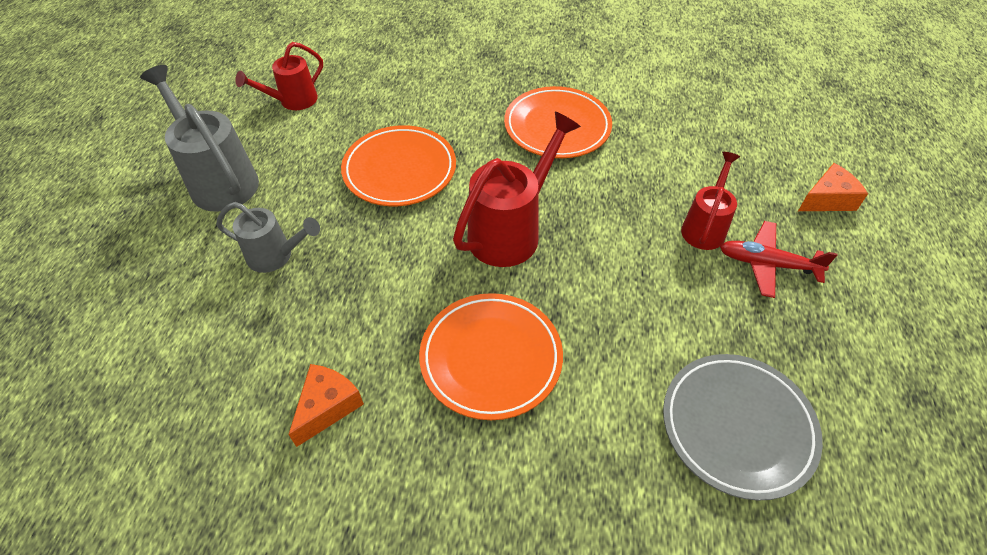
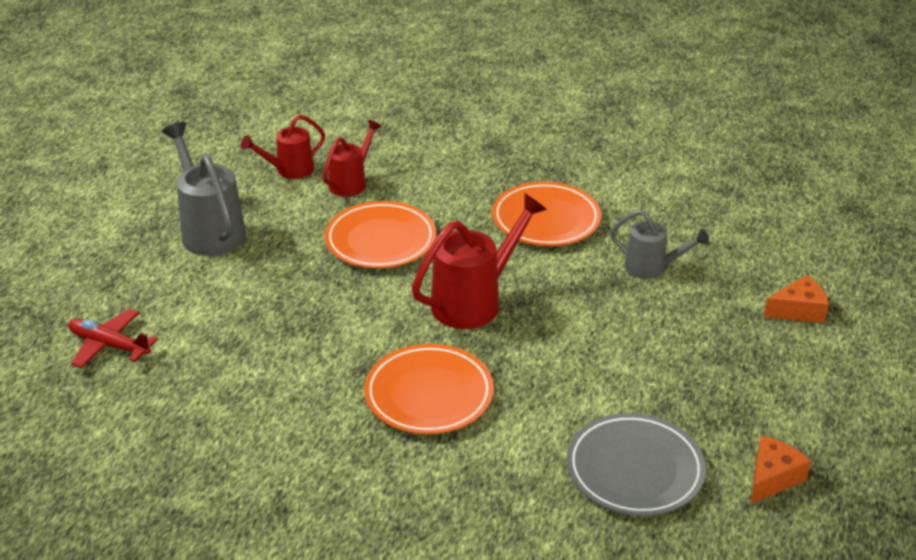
camera: 10 degrees right, 15 degrees down
(276, 256) = (252, 296): grey watering can -> grey watering can (651, 268)
(327, 407) = (279, 410): orange cheese -> orange cheese (772, 478)
(705, 227) = (664, 319): red watering can -> red watering can (351, 182)
(767, 264) = (713, 355): red plane -> red plane (109, 345)

